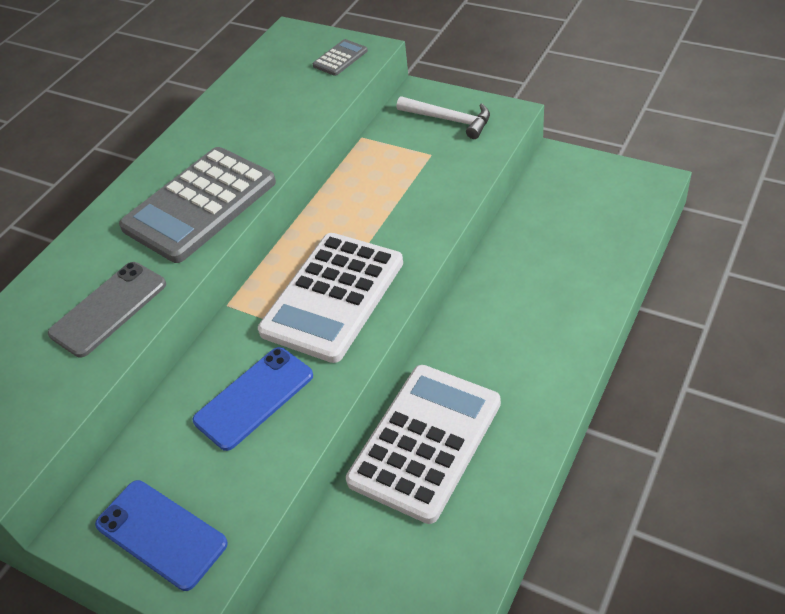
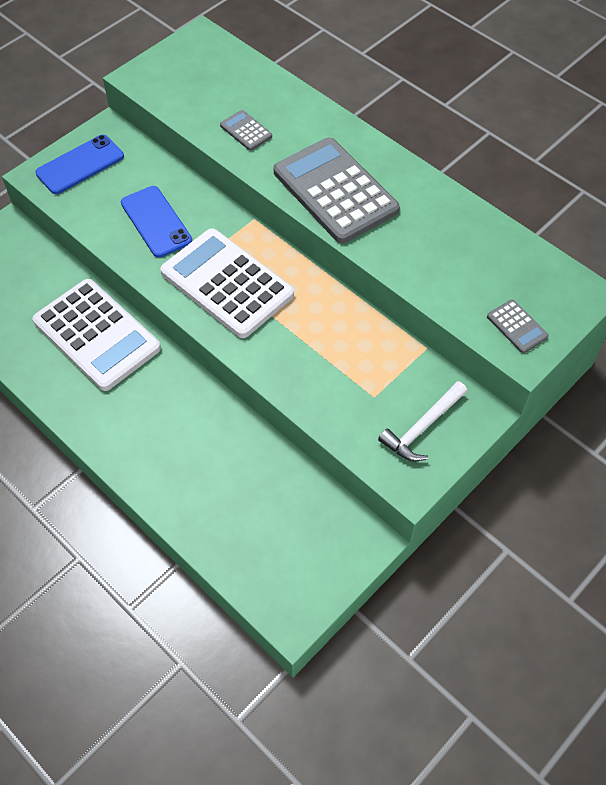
camera: 100 degrees right, 10 degrees up
(109, 309) = (246, 131): grey phone -> grey calculator

